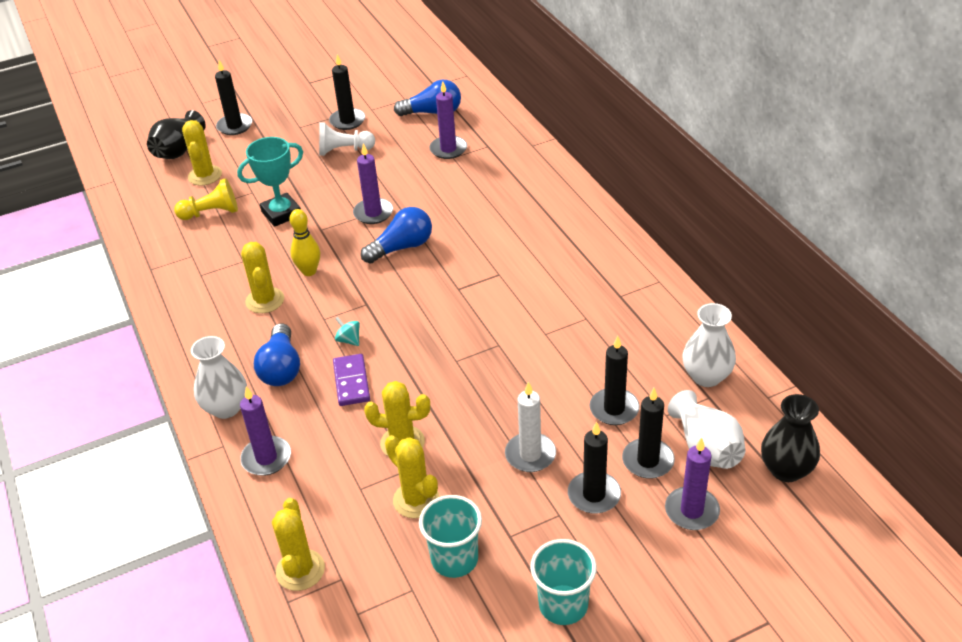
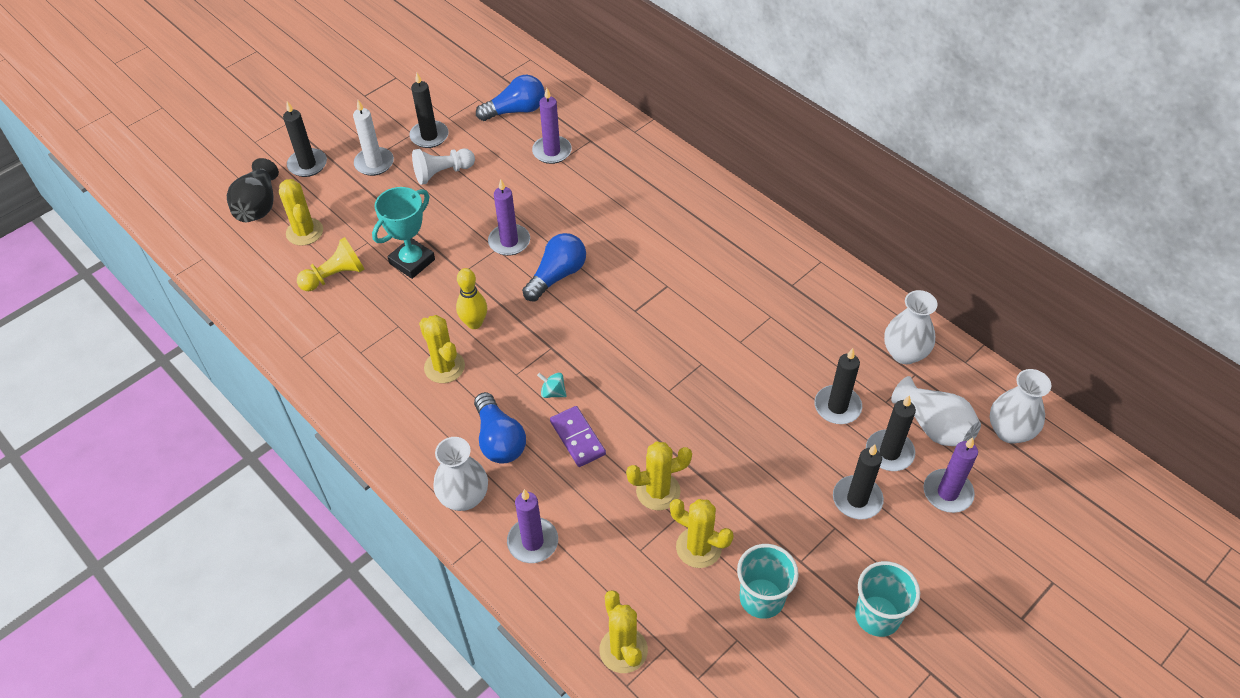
camera: 20 degrees left, 10 degrees up
(530, 455) = (782, 473): white candle -> white candle (374, 163)
(786, 470) = (1009, 431): black vase -> white vase

